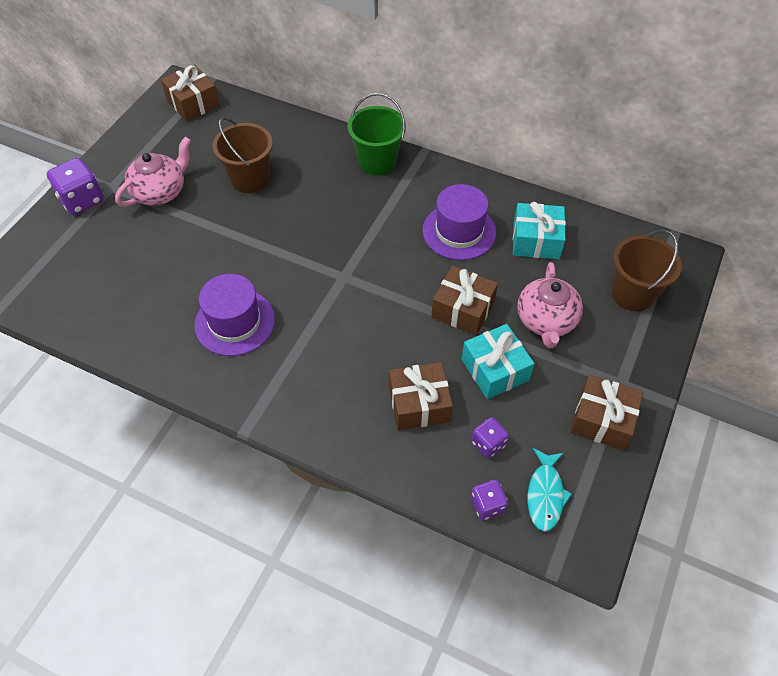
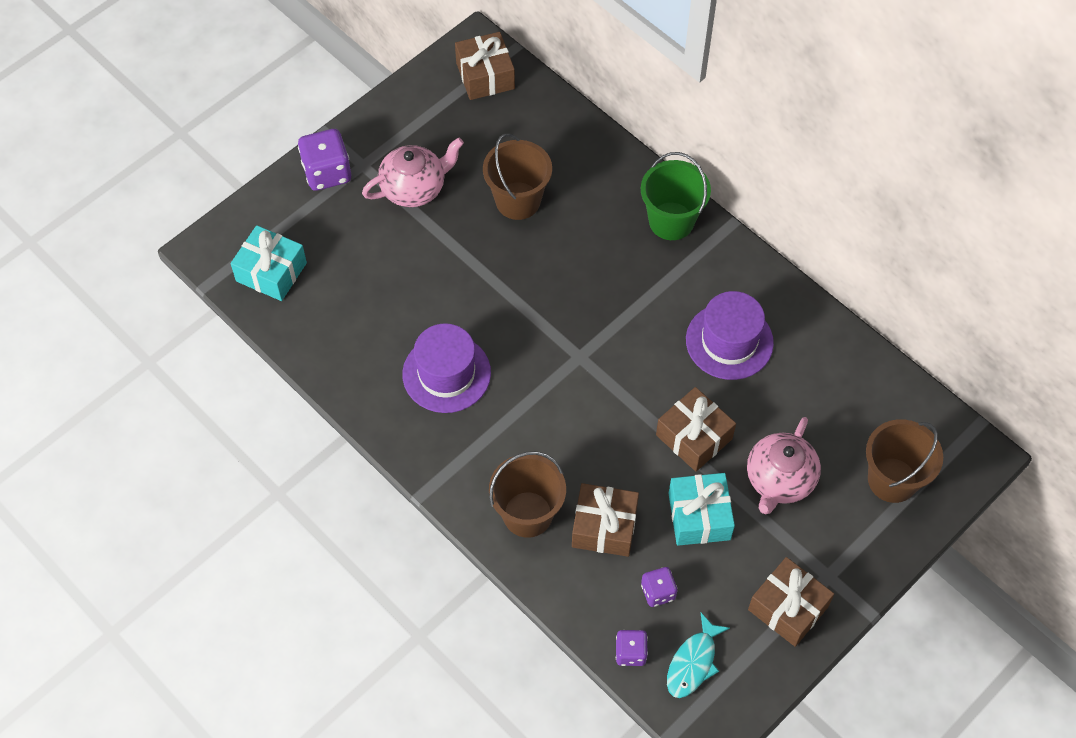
camera: 20 degrees right, 5 degrees up
(348, 415) = (527, 514): none -> brown bucket
(536, 240) = (812, 380): turquoise gift -> turquoise gift (271, 272)

